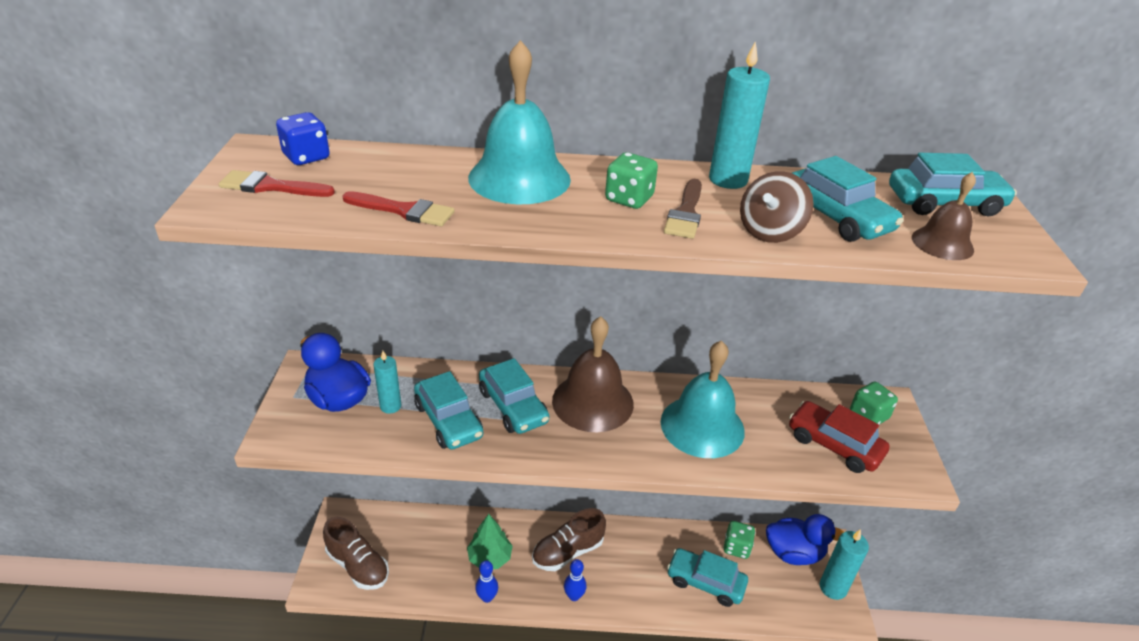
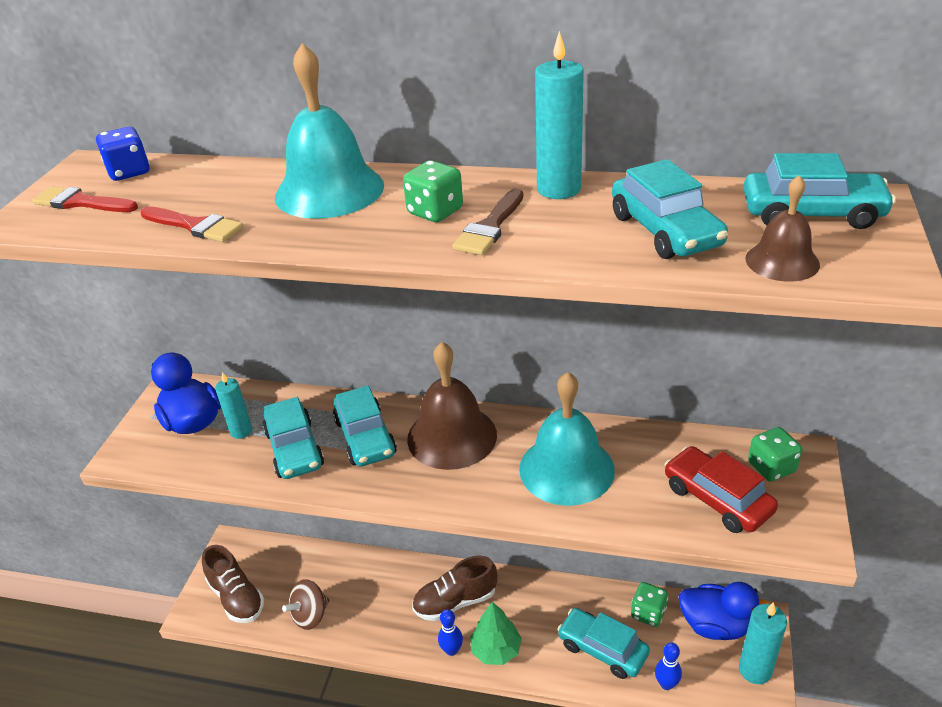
camera: 15 degrees right, 0 degrees up
(487, 597) = (359, 642): blue bowling pin -> blue bowling pin (666, 684)
(490, 558) = (371, 601): green tree -> green tree (496, 650)
(770, 232) = (576, 248): brown spinning top -> brown spinning top (310, 615)

